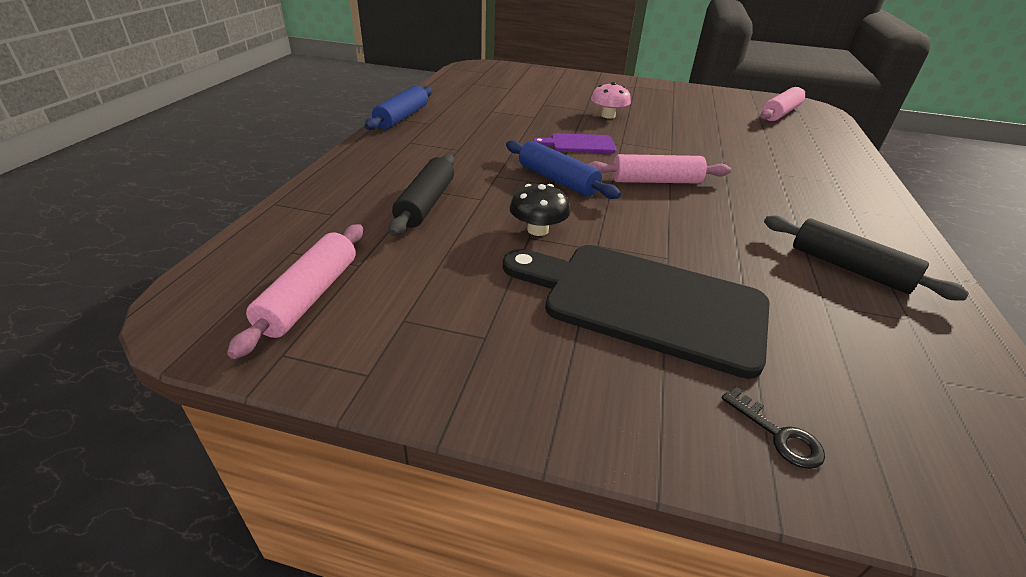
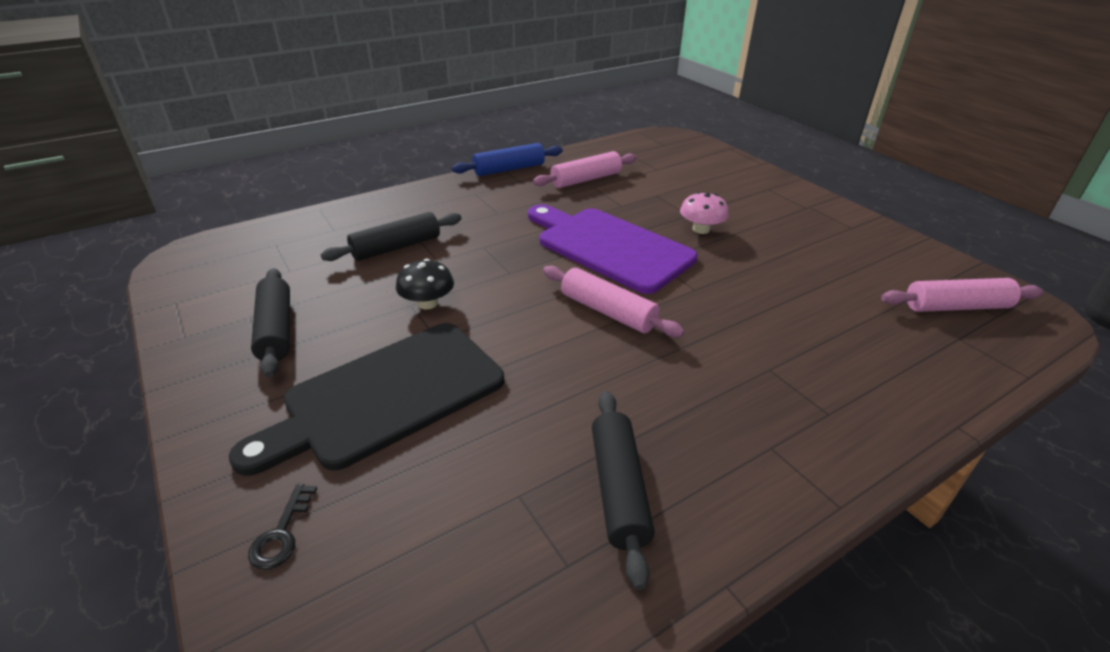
camera: 45 degrees right, 0 degrees up
(310, 296) = (236, 277): pink rolling pin -> pink rolling pin (586, 179)
(455, 313) = (276, 329): none -> black rolling pin
(557, 180) = (523, 271): blue rolling pin -> none
(579, 144) = (609, 247): purple cutting board -> purple cutting board, size x2.06
(644, 303) = (386, 396): black cutting board -> black cutting board turned 105 degrees counterclockwise

